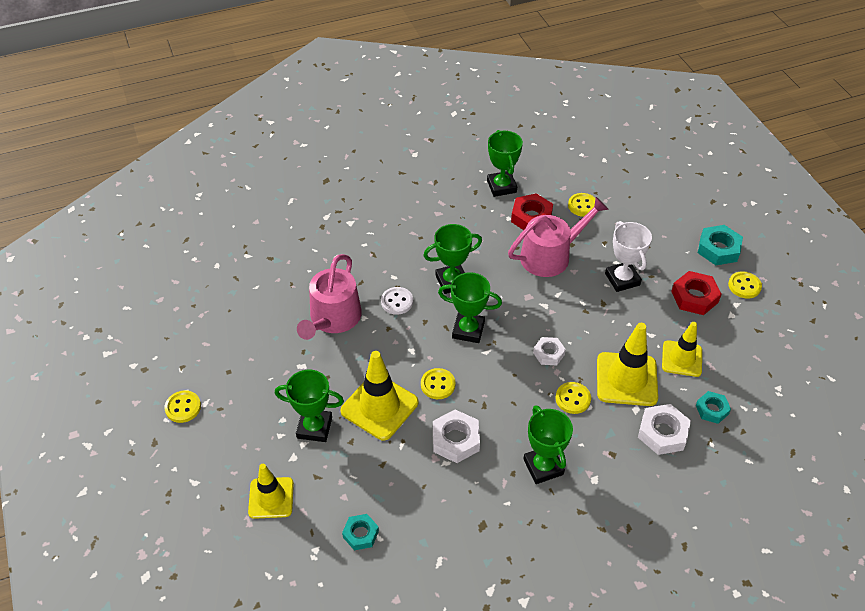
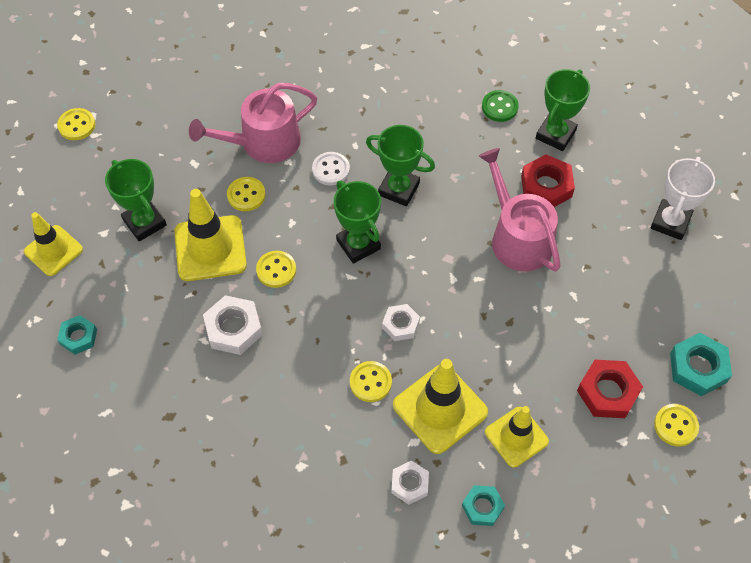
camera: 45 degrees right, 10 degrees up
(452, 194) = (499, 107): none -> green button
(543, 467) = (273, 415): green trophy -> none
(550, 255) = (517, 237): pink watering can -> pink watering can turned 135 degrees counterclockwise
(582, 206) = (612, 214): yellow button -> yellow button (246, 195)
(622, 279) = (557, 315): white trophy -> white trophy (670, 222)
(662, 433) = (410, 484): white nut -> white nut, size x0.64

